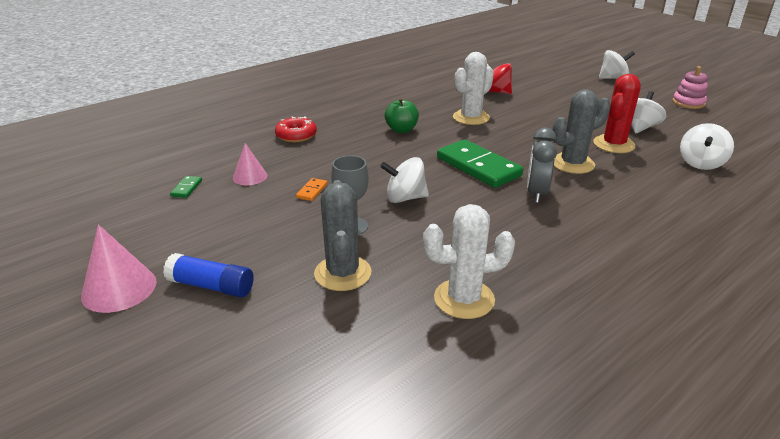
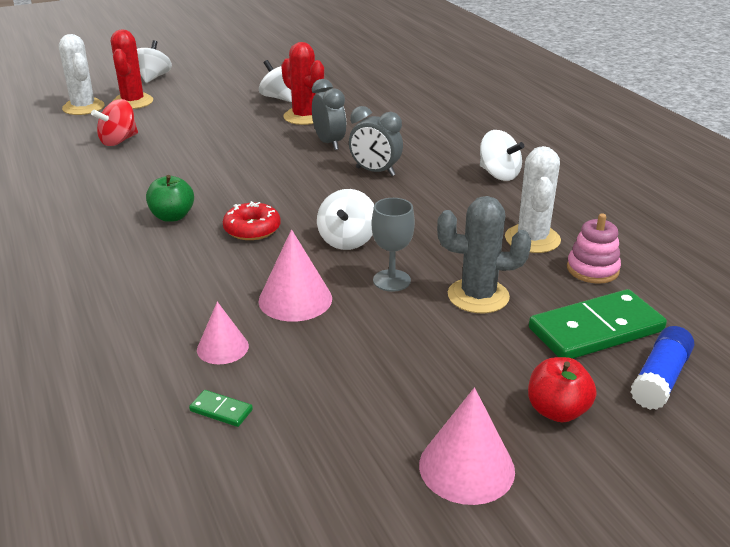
camera: 75 degrees left, 0 degrees up
(179, 331) = (557, 411): none -> red apple
(211, 286) = (480, 387): blue glue stick -> blue glue stick (660, 379)
(296, 135) = (117, 298): red donut -> red donut (252, 229)
(312, 191) = (295, 299): orange domino -> pink cone
(471, 117) = (178, 169): white cactus -> white cactus (83, 107)
(478, 167) = (304, 188): green domino -> green domino (595, 330)
(562, 82) = (133, 102): none -> red cactus
(572, 164) = (329, 143): grey cactus -> grey clock
(688, 103) = (245, 66): pink stacking toy -> pink stacking toy (592, 269)
(700, 163) = (363, 95): white spinning top -> white spinning top (498, 174)

